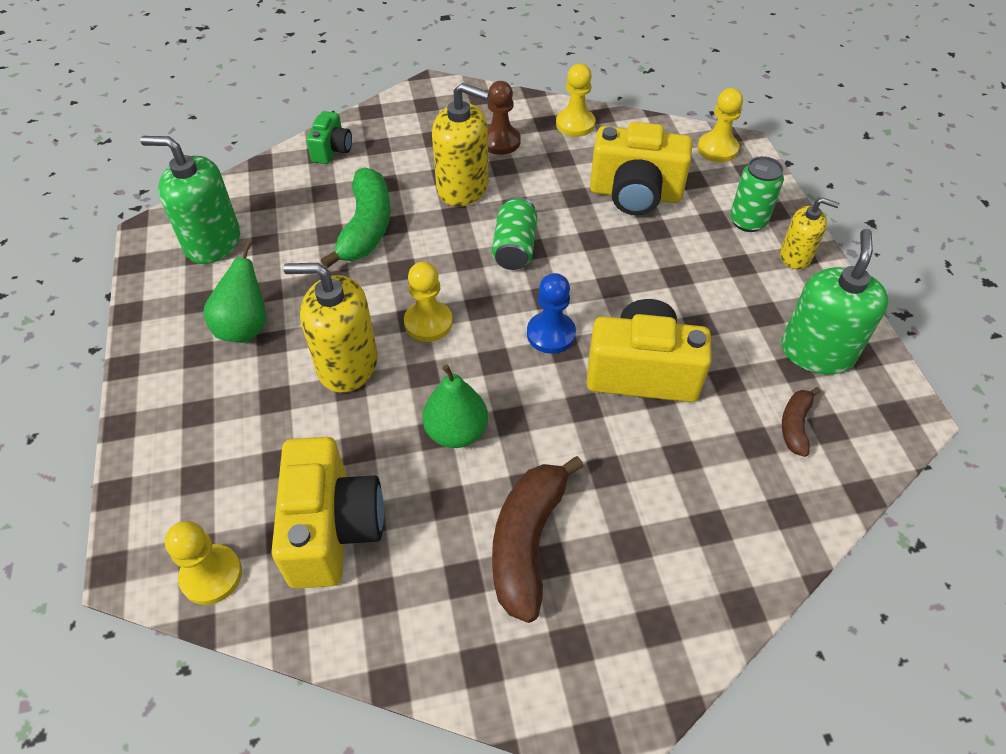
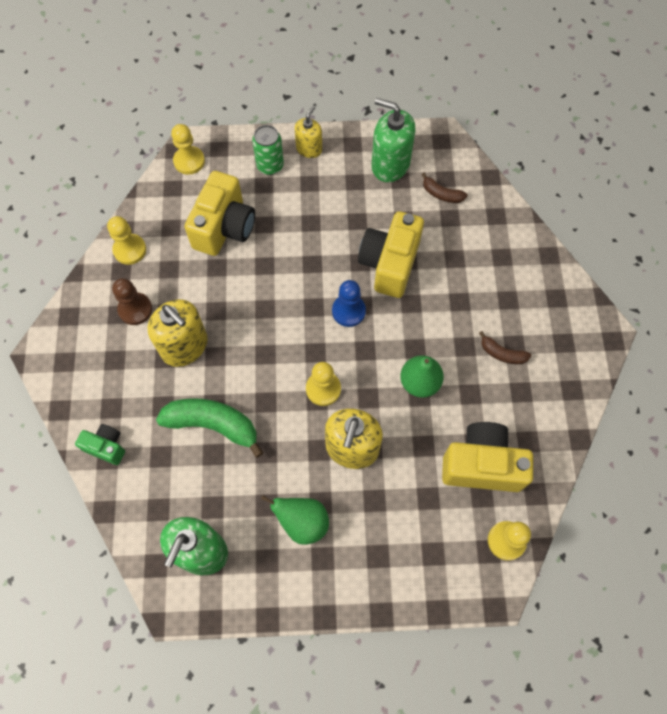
camera: 80 degrees left, 15 degrees up
(463, 188) = (185, 346): yellow soap dispenser -> yellow soap dispenser turned 105 degrees clockwise
(514, 247) = (261, 320): green can -> none
(527, 542) = (502, 353): brown banana -> brown banana, size x0.52

